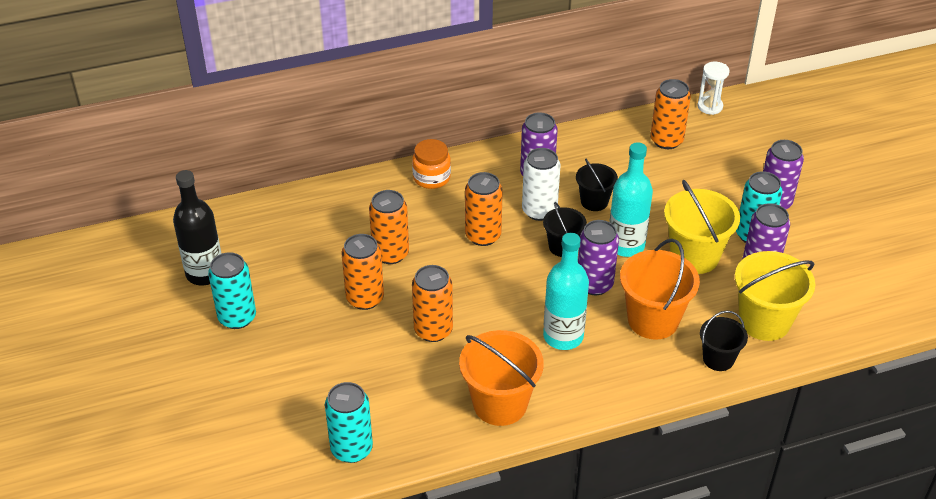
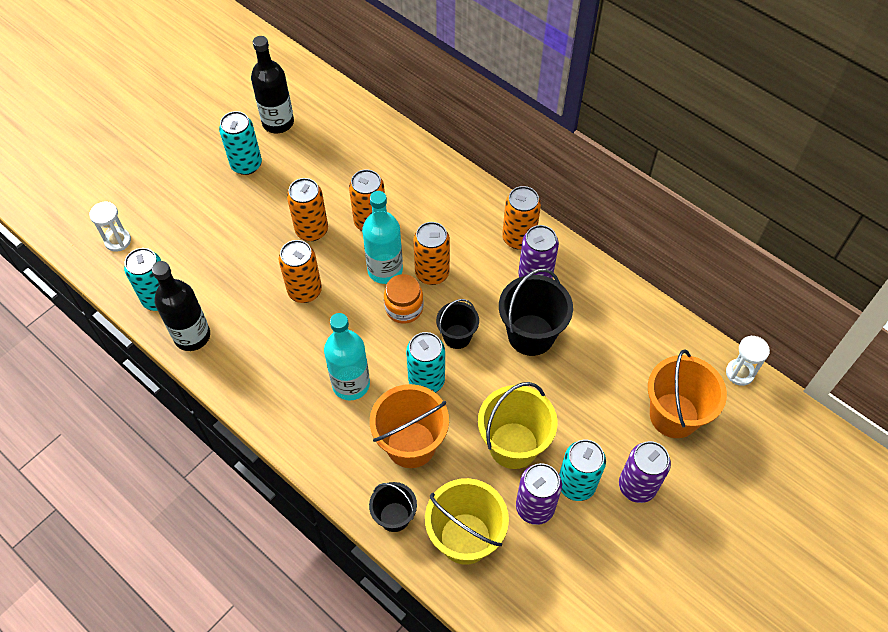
camera: 60 degrees right, 15 degrees up
(244, 460) = (118, 241): none -> white hourglass
(420, 437) = (192, 336): none -> black bottle
(431, 178) = (477, 204): orange jar -> orange jar (404, 308)
(500, 404) = (253, 373): orange bucket -> orange bucket (674, 415)
(539, 211) = (490, 299): white can -> none
(594, 201) = (531, 335): black bucket -> black bucket, size x1.69
(594, 284) = (426, 380): purple can -> turquoise can
(626, 245) = (491, 384): turquoise bottle -> turquoise bottle (385, 270)
(666, 140) = (658, 357): orange can -> orange can (518, 238)

